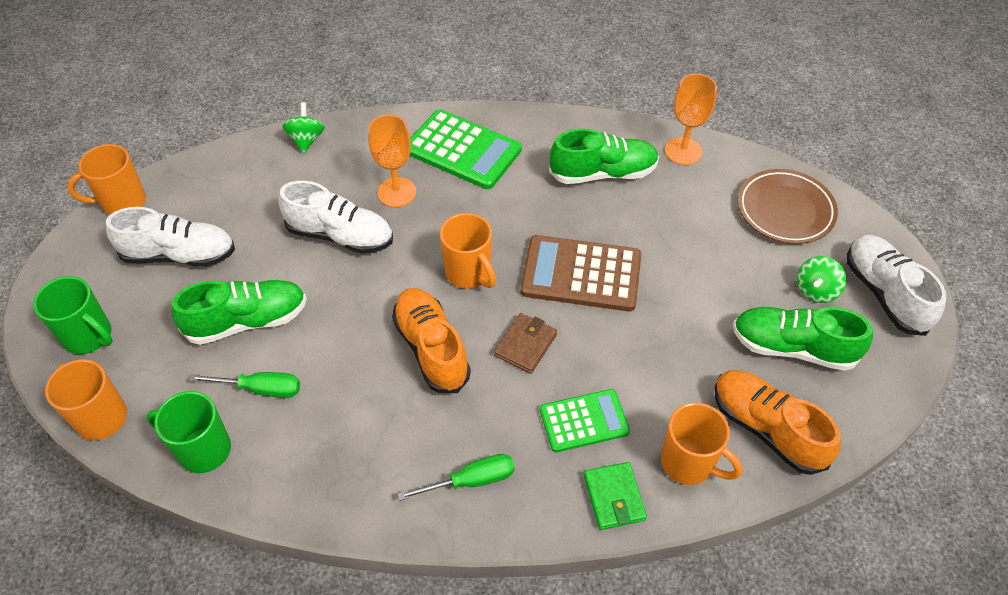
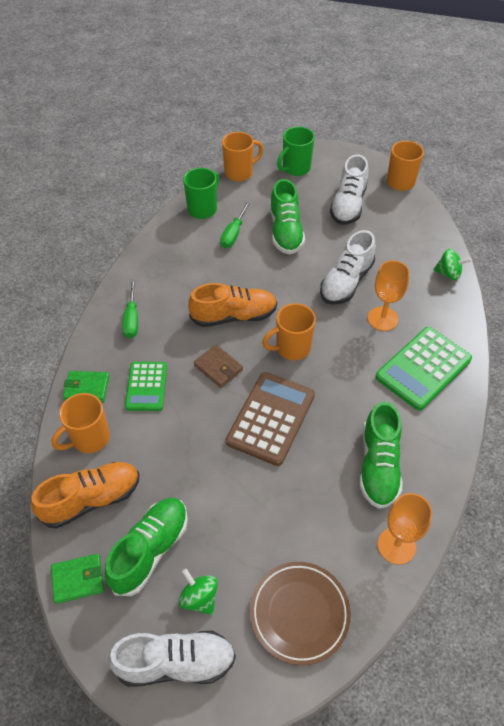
camera: 105 degrees right, 0 degrees up
(861, 407) = (78, 579): none -> green wallet

